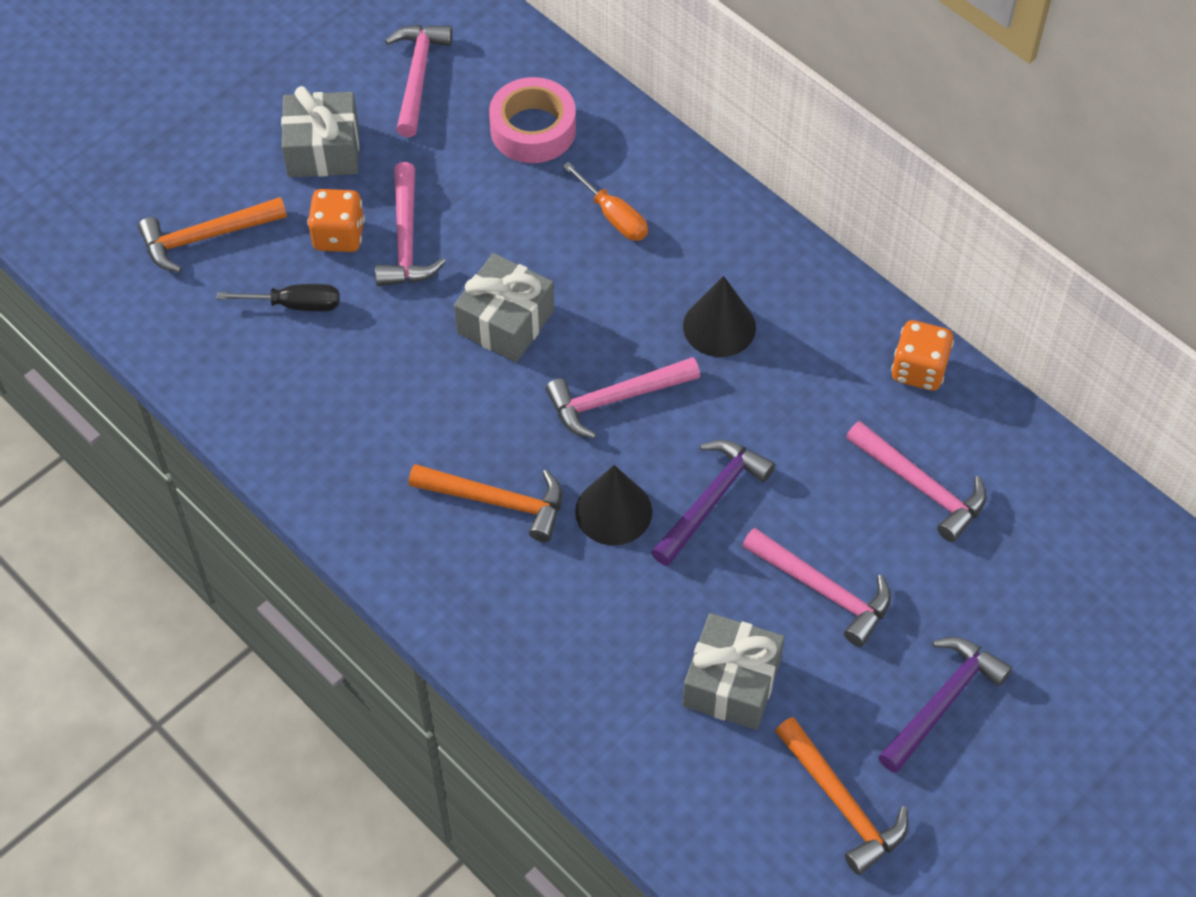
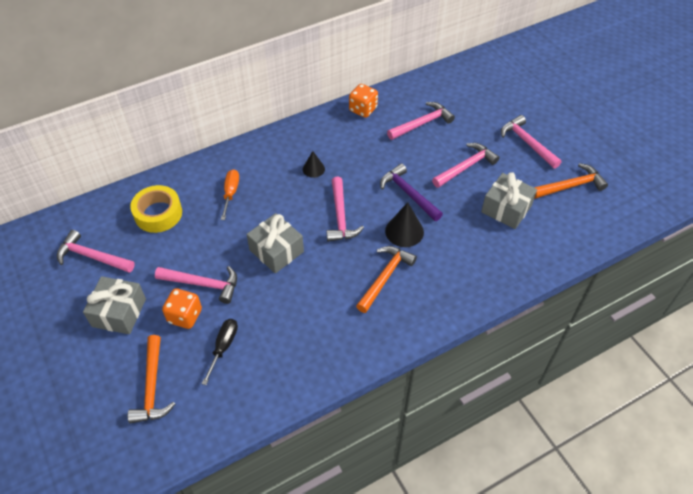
camera: 75 degrees left, 5 degrees down
(533, 129) = (158, 213): pink tape -> yellow tape
(613, 216) = (231, 193): orange screwdriver -> orange screwdriver turned 60 degrees counterclockwise
(719, 326) = (313, 169): black cone -> black cone, size x0.62
(942, 701) = (527, 143): purple hammer -> pink hammer

